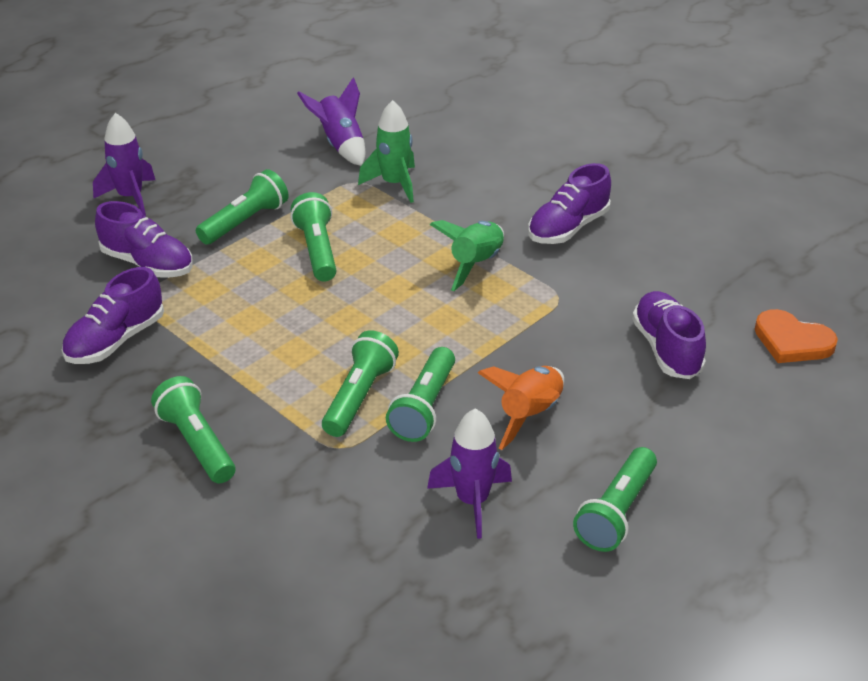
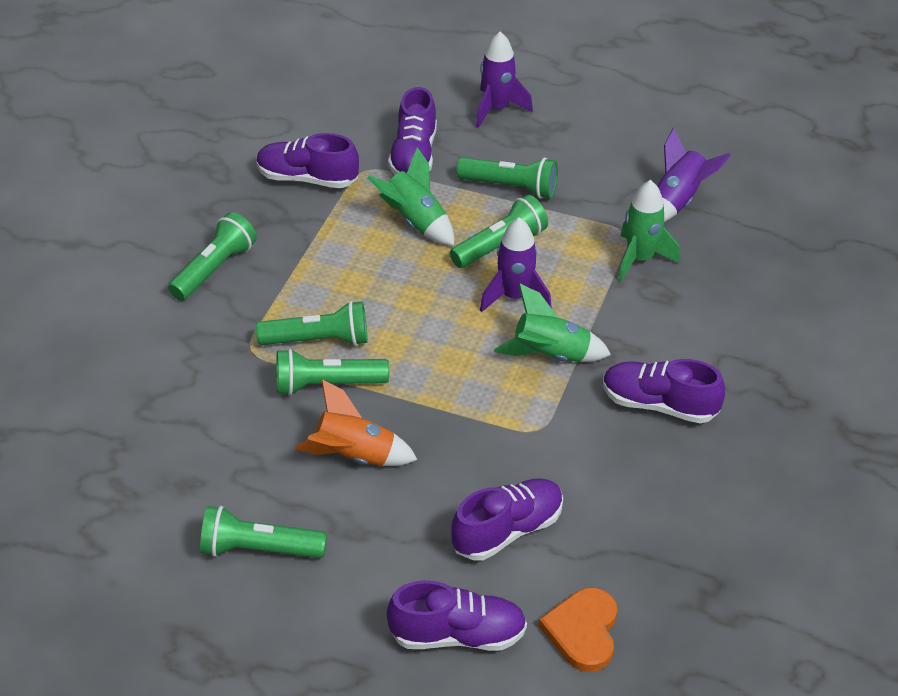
camera: 65 degrees right, 5 degrees up
(243, 289) = (415, 222): none -> green rocket
(472, 501) = (228, 451): purple rocket -> purple rocket (514, 297)
(771, 412) = (457, 635): none -> purple shoe

